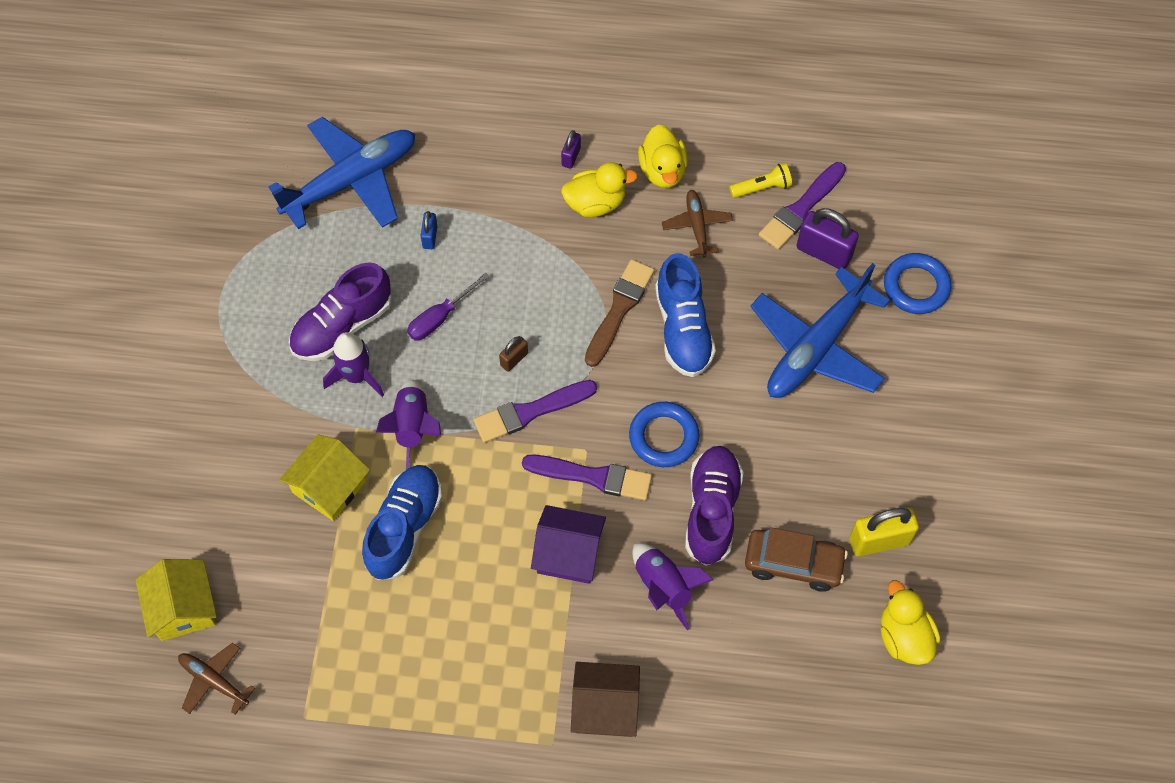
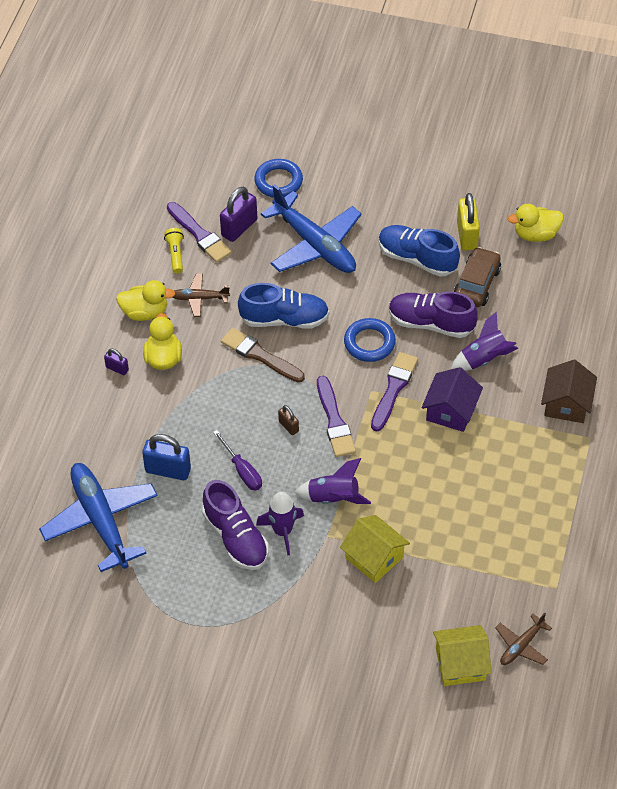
camera: 80 degrees left, 10 degrees down
(404, 528) = (416, 511): blue shoe -> blue shoe (417, 259)
(430, 237) = (168, 470): blue padlock -> blue padlock, size x1.87

